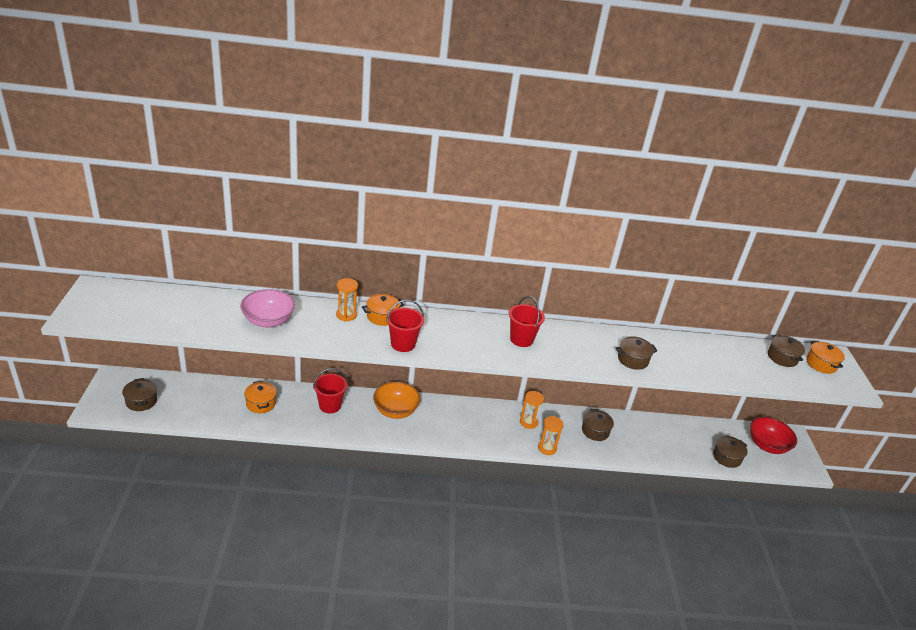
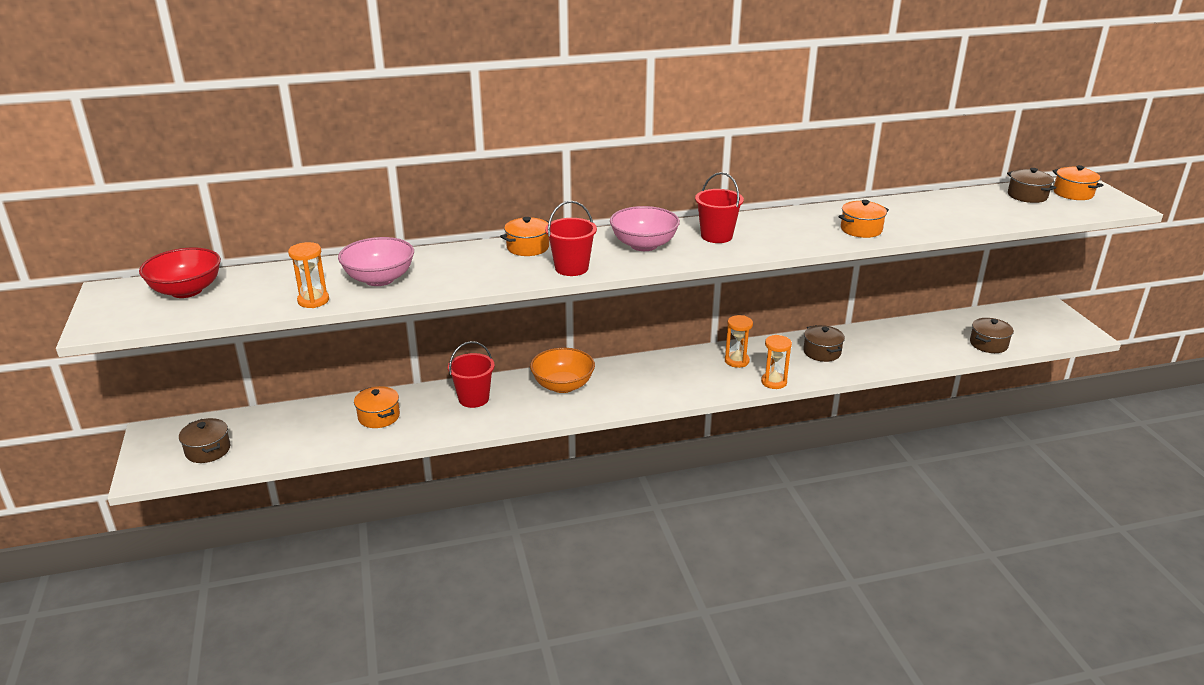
camera: 10 degrees left, 5 degrees down
(346, 315) = (480, 254): orange hourglass -> orange hourglass (313, 300)
(464, 335) = (644, 245): none -> pink bowl
(633, 360) = (861, 229): brown pot -> orange pot
(767, 445) = (1026, 323): red bowl -> red bowl (186, 291)

